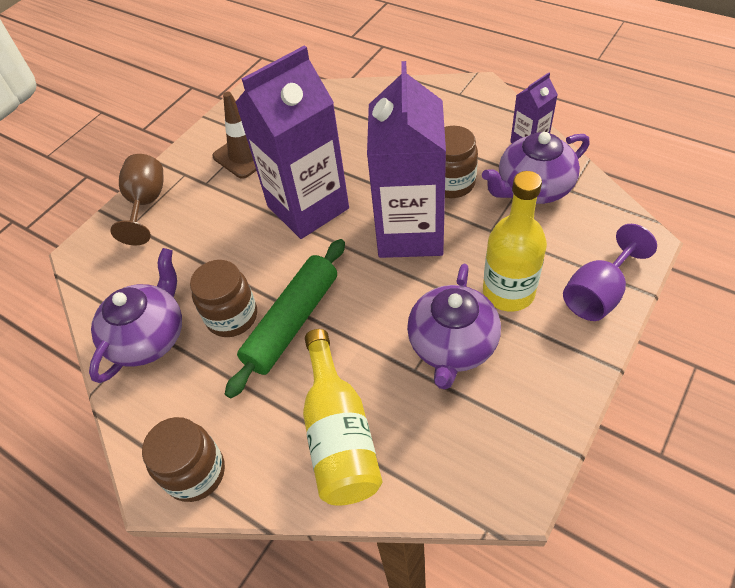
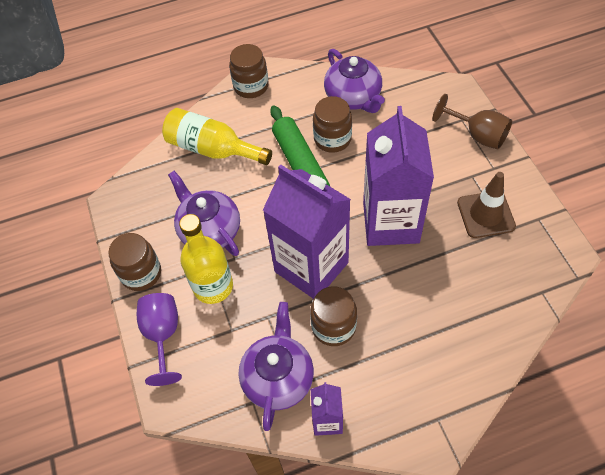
camera: 125 degrees right, 5 degrees up
(565, 368) = (141, 273): none -> brown jar

